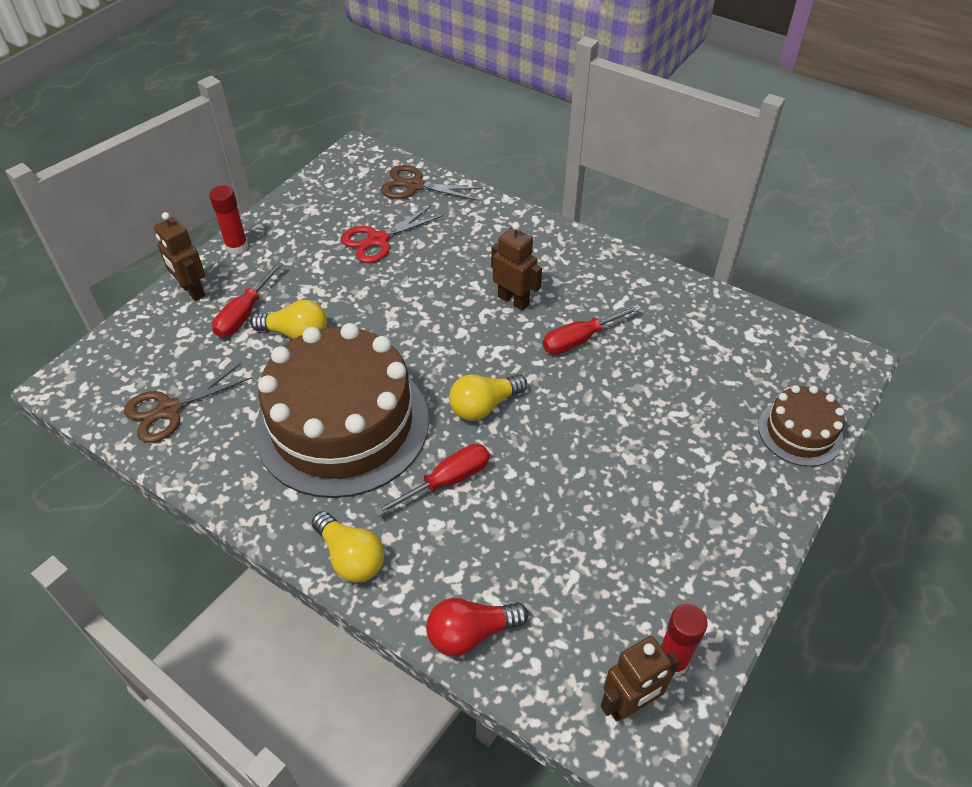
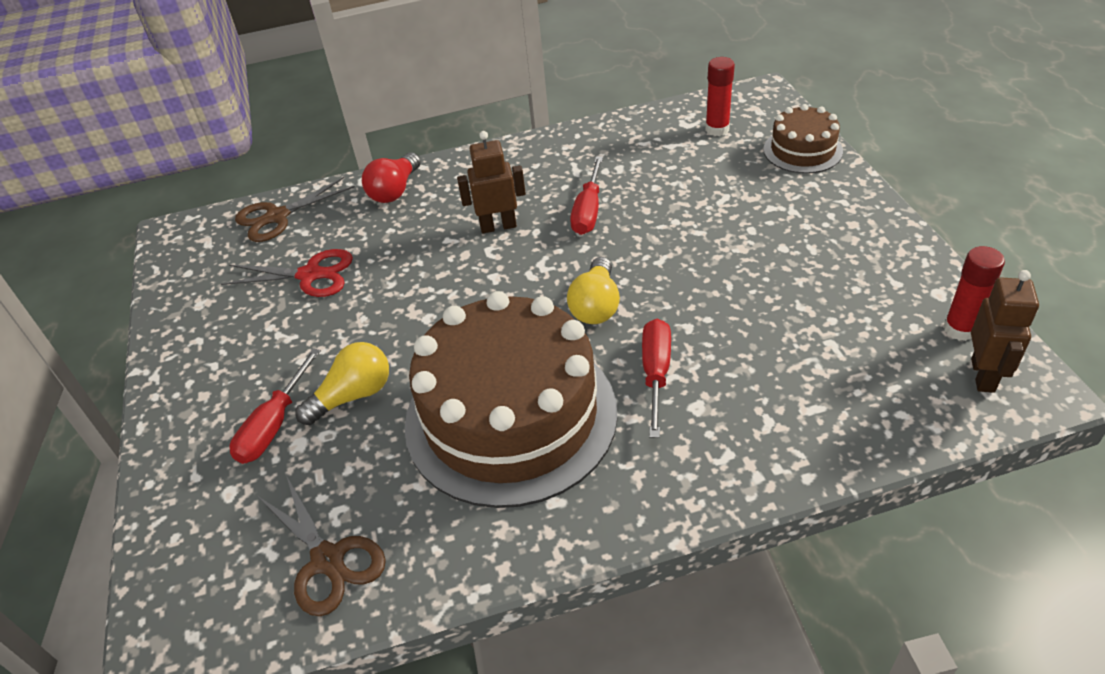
camera: 45 degrees left, 5 degrees down
(169, 410) = (328, 560): brown scissors -> brown scissors turned 45 degrees counterclockwise
(192, 291) = (180, 456): brown robot -> none
(237, 247) = (170, 386): red glue stick -> red glue stick (717, 129)
(244, 314) = (273, 426): red screwdriver -> red screwdriver turned 45 degrees clockwise
(350, 557) = (679, 490): yellow light bulb -> none
(378, 240) = (310, 275): red scissors -> red scissors turned 90 degrees counterclockwise
(471, 633) = (838, 442): red light bulb -> red light bulb (395, 190)

